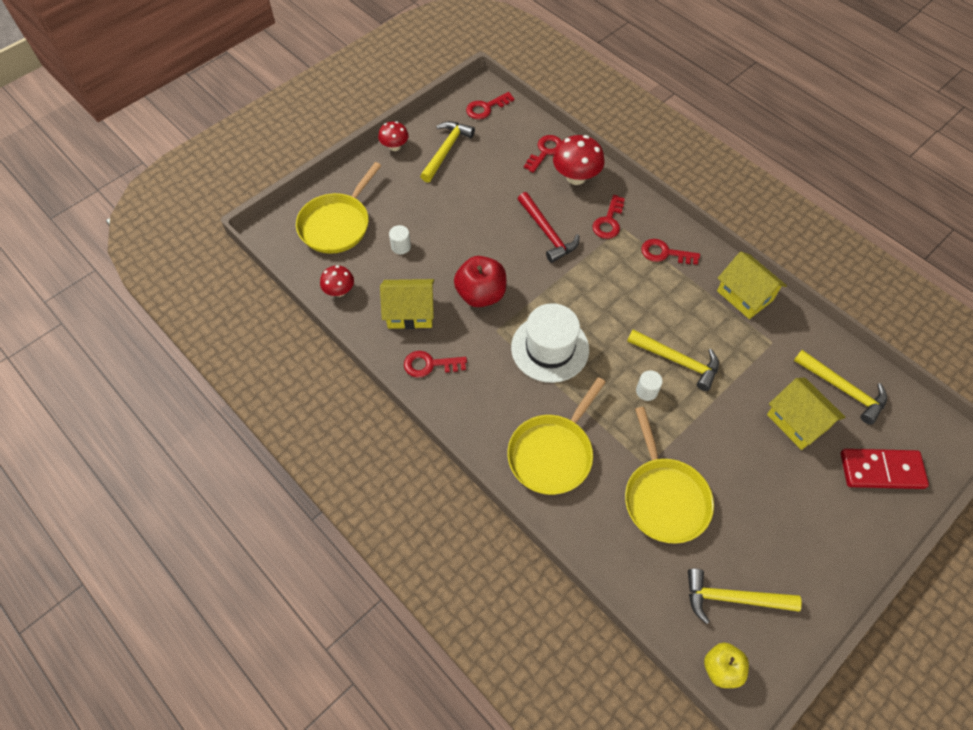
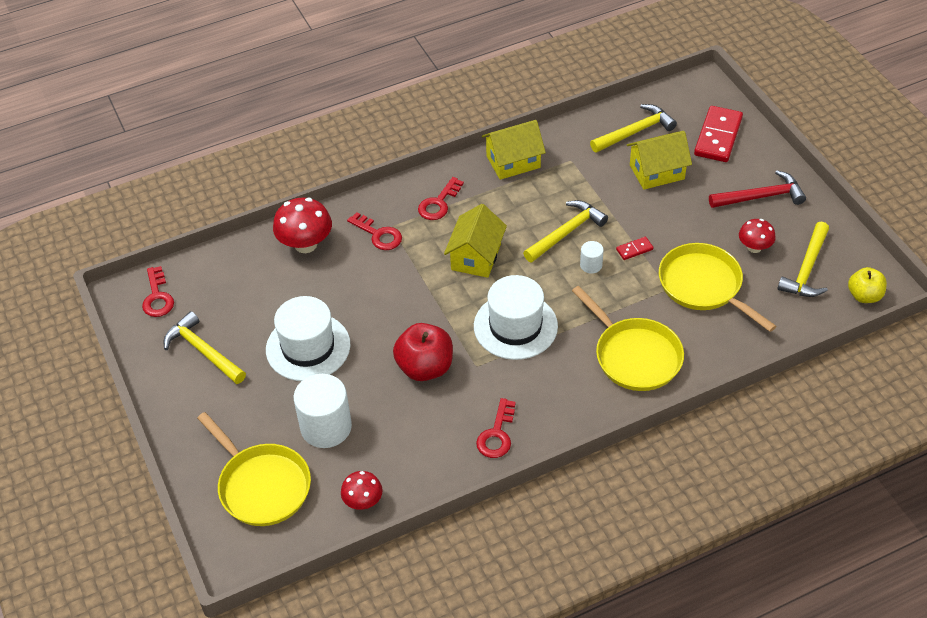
camera: 70 degrees left, 10 degrees down
(394, 146) = (168, 401): red mushroom -> red mushroom (754, 247)
(401, 246) = (326, 427): white cylinder -> white cylinder, size x2.12
(410, 313) = (422, 438): yellow house -> yellow house (476, 257)
(473, 211) = (308, 347): none -> white hat
(545, 151) = (255, 261): red key -> none
(547, 233) = (369, 289): red hammer -> red hammer (761, 197)
(664, 498) = (703, 286): yellow pan -> yellow pan turned 135 degrees counterclockwise
(683, 424) = (634, 249): none -> red domino

